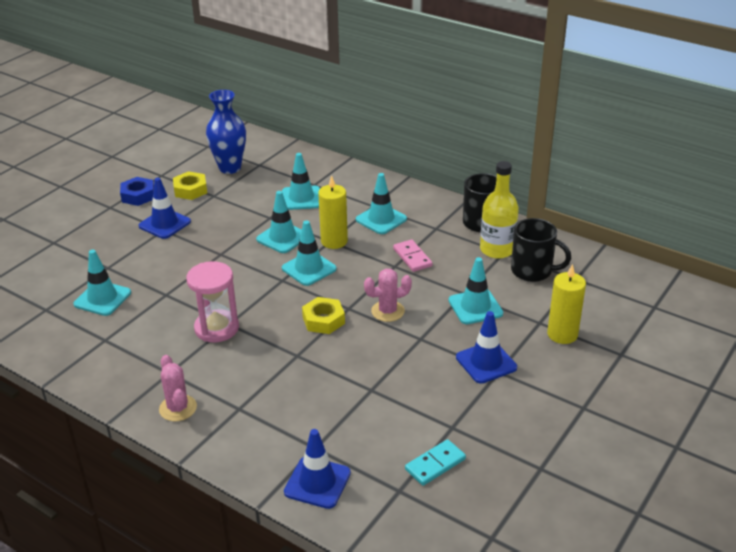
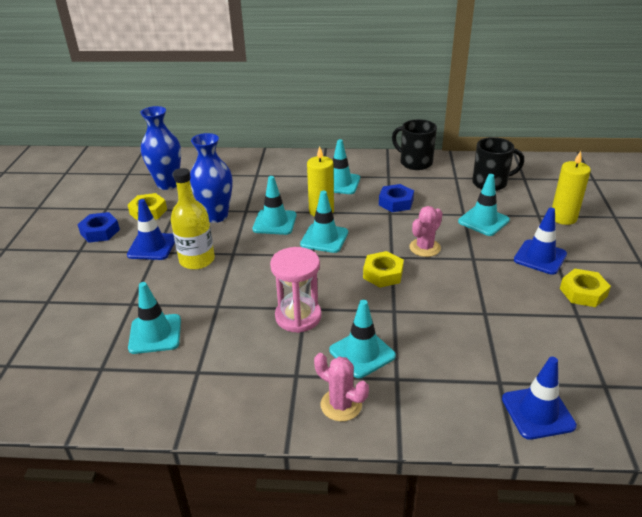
camera: 30 degrees left, 0 degrees up
(240, 214) = (216, 216): none -> blue vase
(301, 198) = (257, 188): turquoise traffic cone -> turquoise traffic cone (362, 353)
(412, 257) = (396, 202): pink domino -> blue nut
(435, 464) = (603, 351): turquoise domino -> none
(484, 410) = (583, 292): none -> yellow nut
(497, 250) = (449, 177): yellow bottle -> yellow bottle (197, 260)

